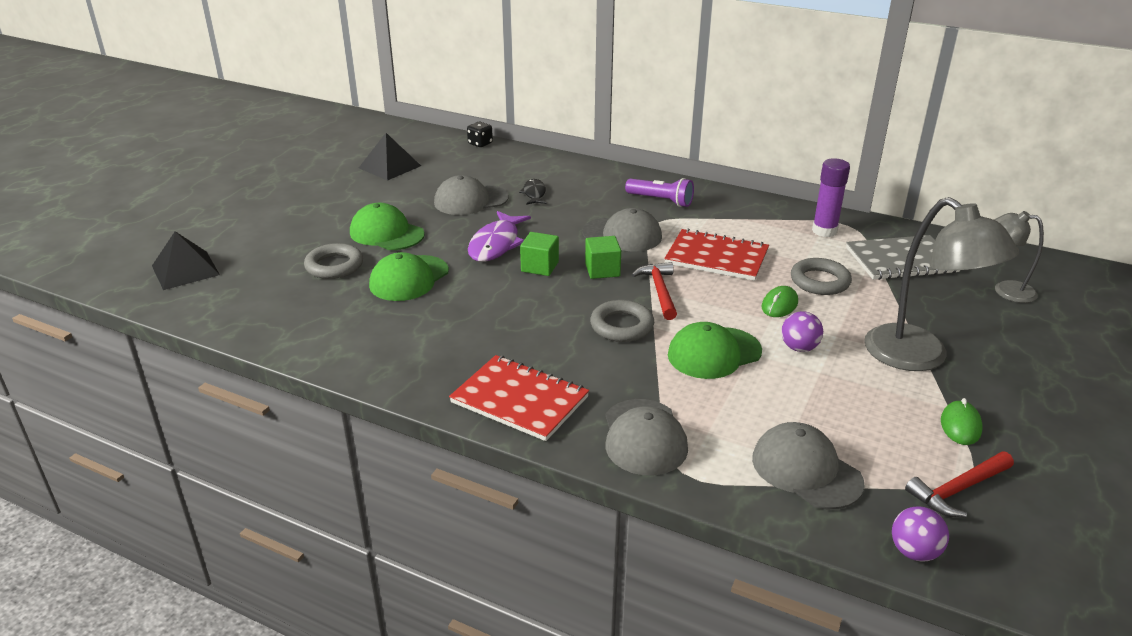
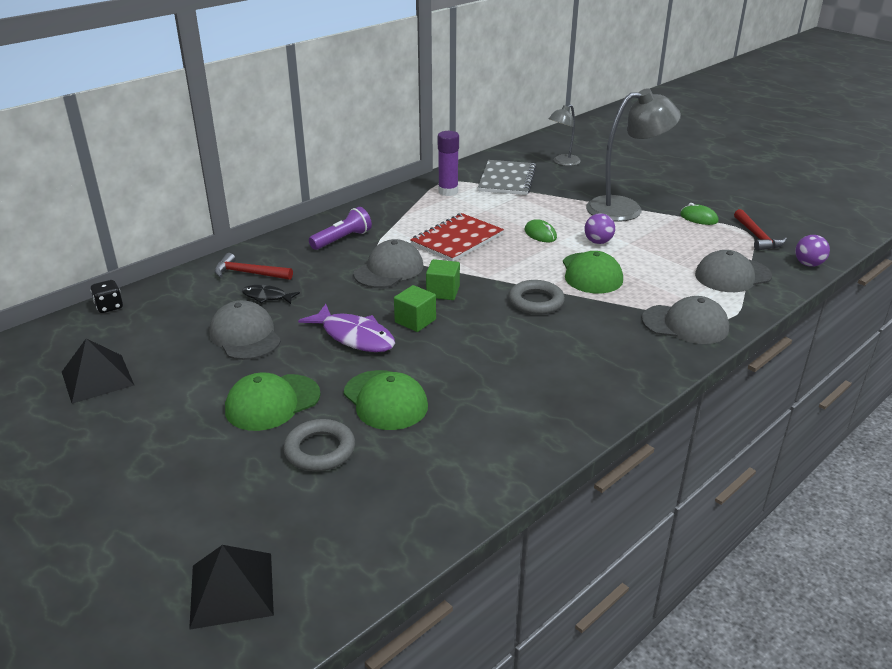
camera: 70 degrees left, 0 degrees up
(471, 200) = (245, 336): grey cap -> grey cap turned 150 degrees clockwise
(519, 400) = (622, 370): red notebook -> none
(659, 291) = (493, 274): red hammer -> red hammer (249, 273)
(819, 281) = (517, 212): grey ring -> none

